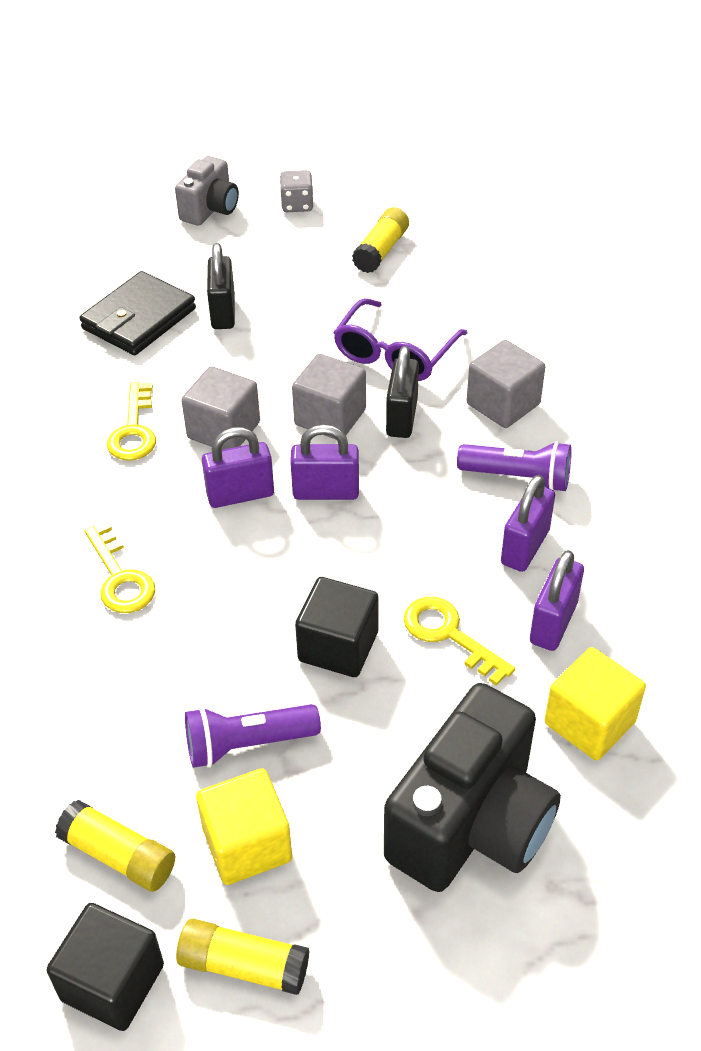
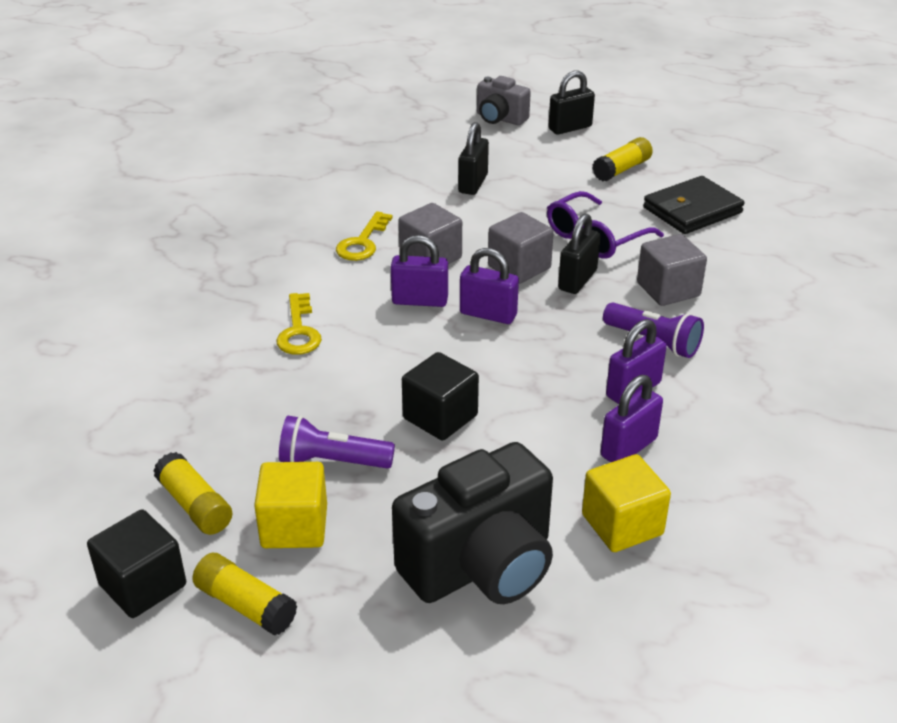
camera: 20 degrees right, 10 degrees down
(139, 319) = (406, 175): black wallet -> black wallet (692, 210)
(210, 210) = (500, 119): grey camera -> grey camera turned 75 degrees clockwise
(297, 205) = (570, 128): grey dice -> black padlock
(449, 635) = (535, 432): yellow key -> none

